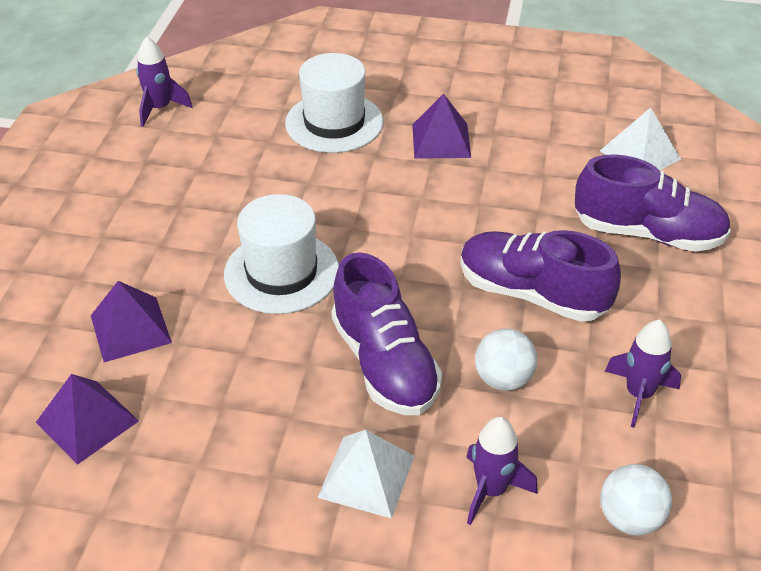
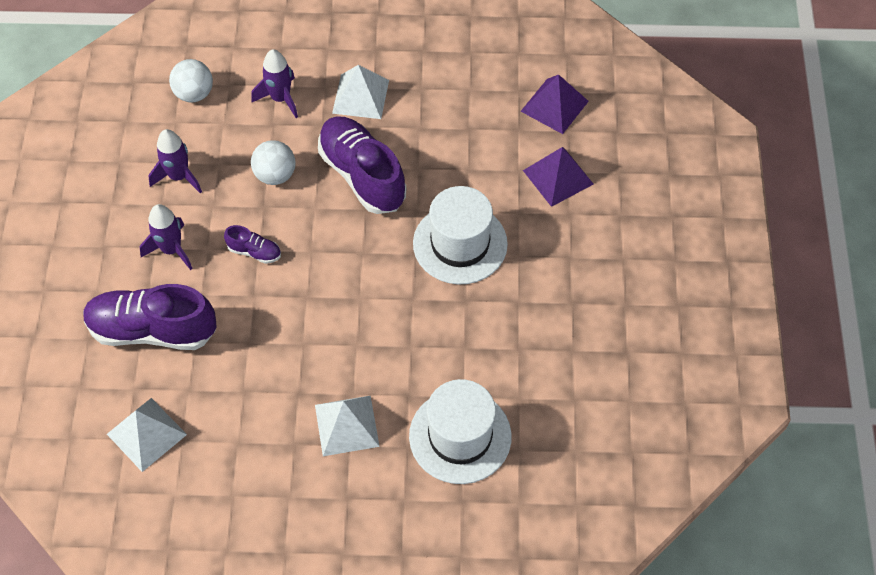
camera: 170 degrees right, 15 degrees up
(160, 109) = (646, 430): purple rocket -> purple rocket (171, 250)
(441, 140) = (347, 425): purple pyramid -> white pyramid
(532, 294) = (254, 252): purple shoe -> purple shoe, size x0.45

